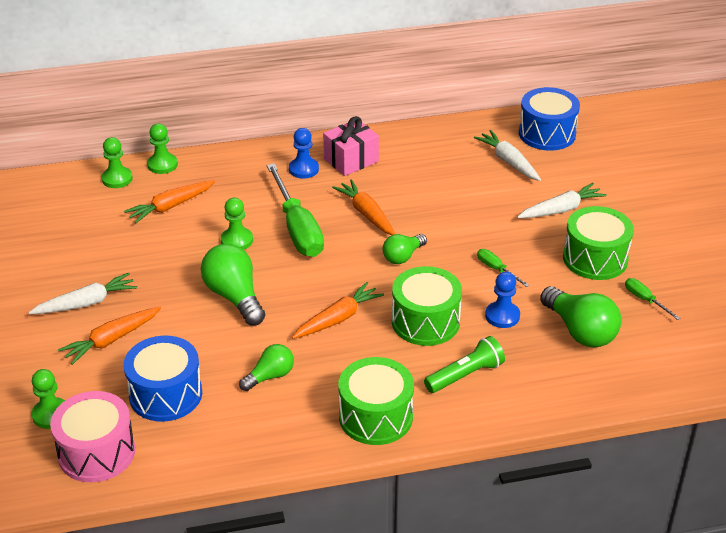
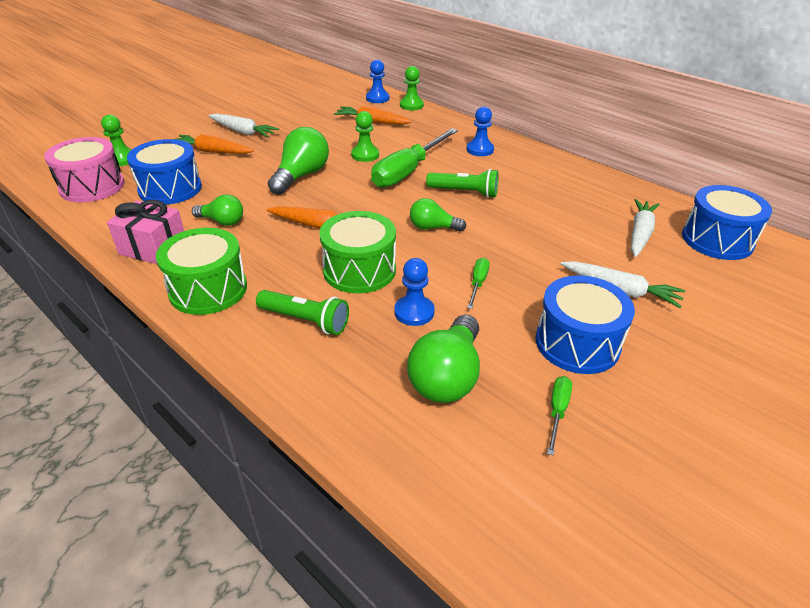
camera: 55 degrees right, 0 degrees up
(117, 179) = (377, 98): green pawn -> blue pawn
(351, 160) = (519, 163): pink gift -> pink gift (153, 248)
(366, 214) = (464, 192): orange carrot -> green flashlight
(595, 258) = (577, 343): green drum -> blue drum

